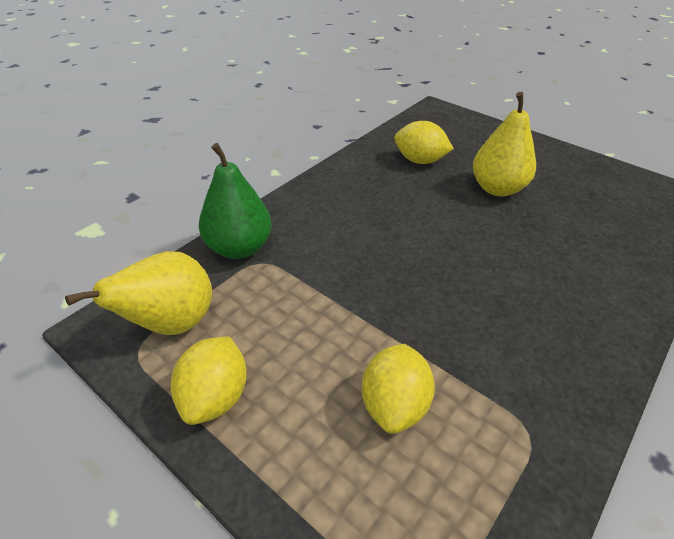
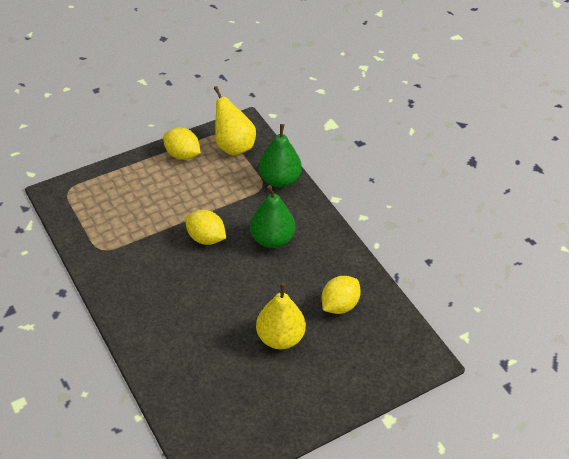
camera: 110 degrees right, 5 degrees up
(359, 228) = (272, 239): none -> green pear
(394, 404) = (143, 210): yellow lemon -> yellow lemon (206, 238)

